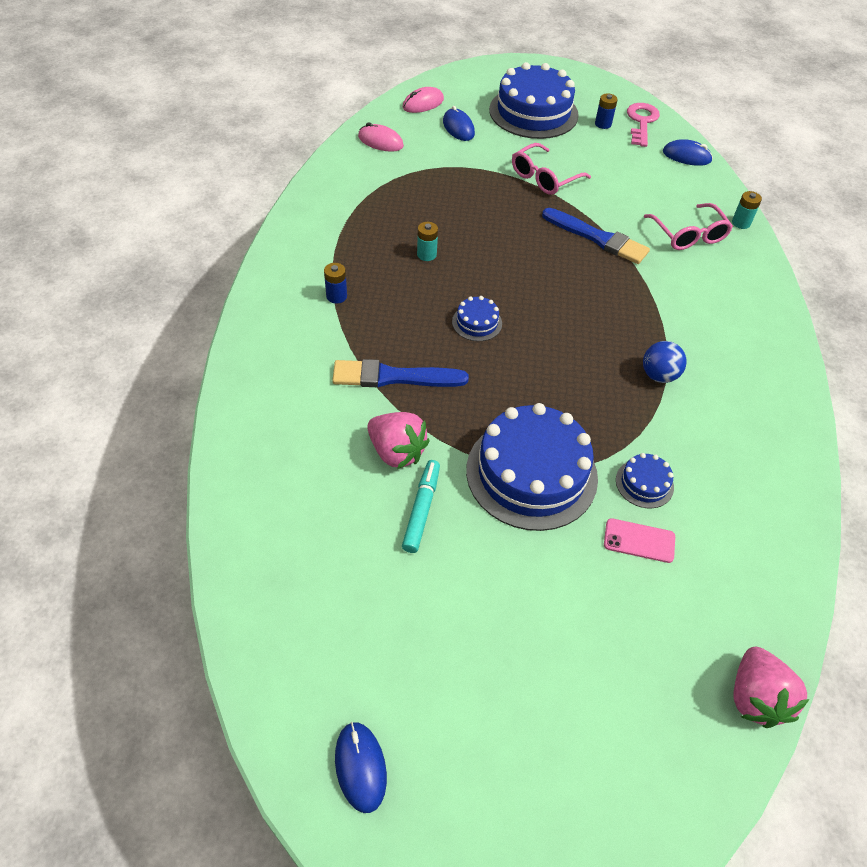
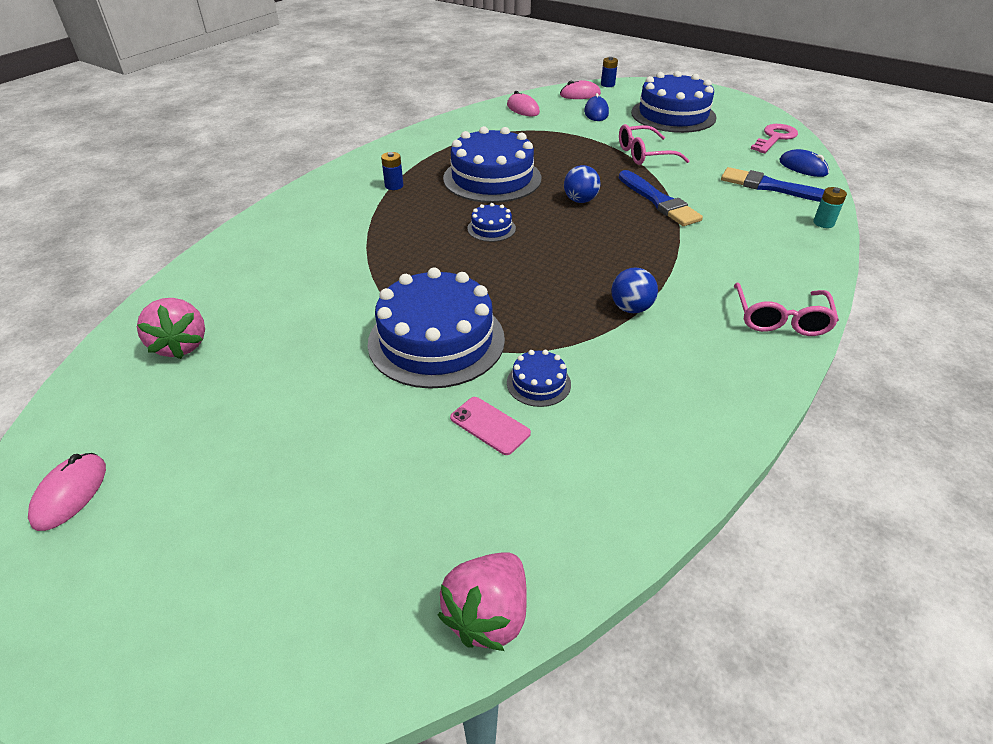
camera: 30 degrees right, 10 degrees down
(360, 767) = (70, 494): blue mouse -> pink mouse
(393, 377) = (386, 243): blue brush -> blue brush (772, 187)
(396, 452) = (337, 290): pink strawberry -> pink strawberry (181, 345)
(421, 509) = (316, 334): turquoise marker -> none
(426, 254) = (492, 178): turquoise battery -> blue cake
(530, 259) = (580, 200): none -> blue ball
(603, 124) = (734, 133): blue battery -> blue battery (607, 85)
(689, 235) = (756, 219): pink glasses -> pink glasses (780, 319)

